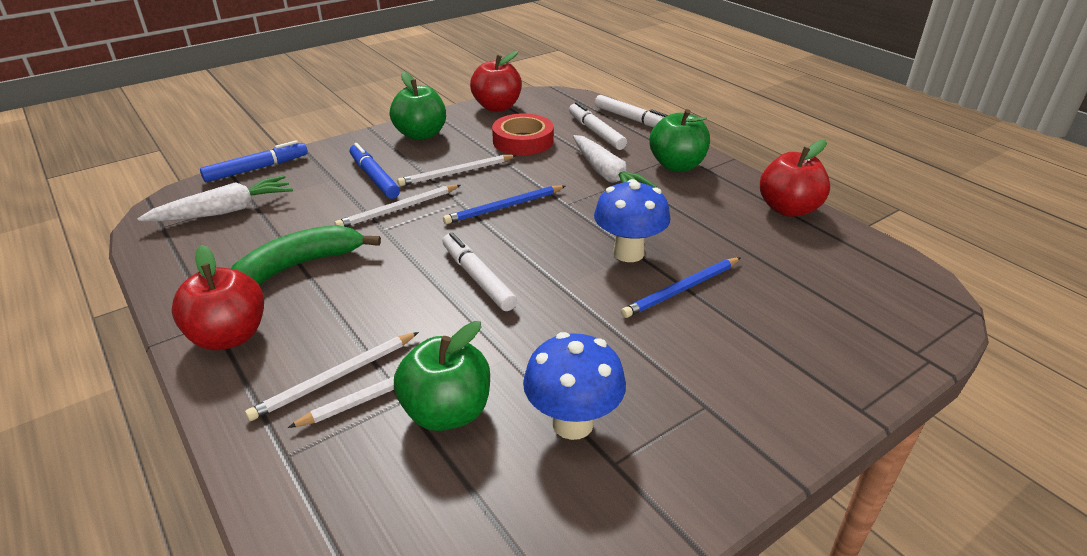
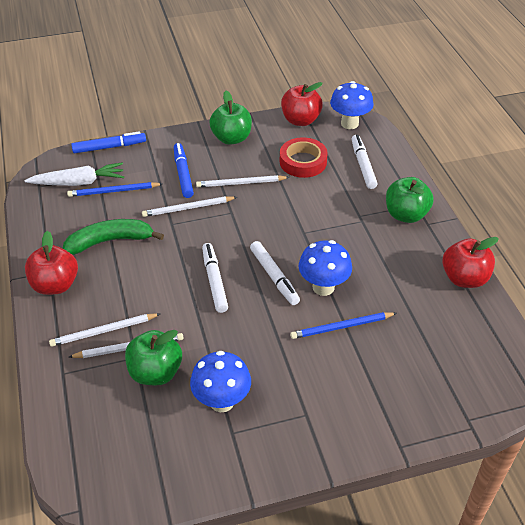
camera: 20 degrees right, 10 degrees up
(504, 207) = (259, 224): blue pencil -> blue pencil (113, 191)
(556, 101) = (349, 123): none -> blue mushroom
(607, 174) = (347, 211): white carrot -> none
(632, 119) = (399, 157): white marker -> white marker (274, 276)

